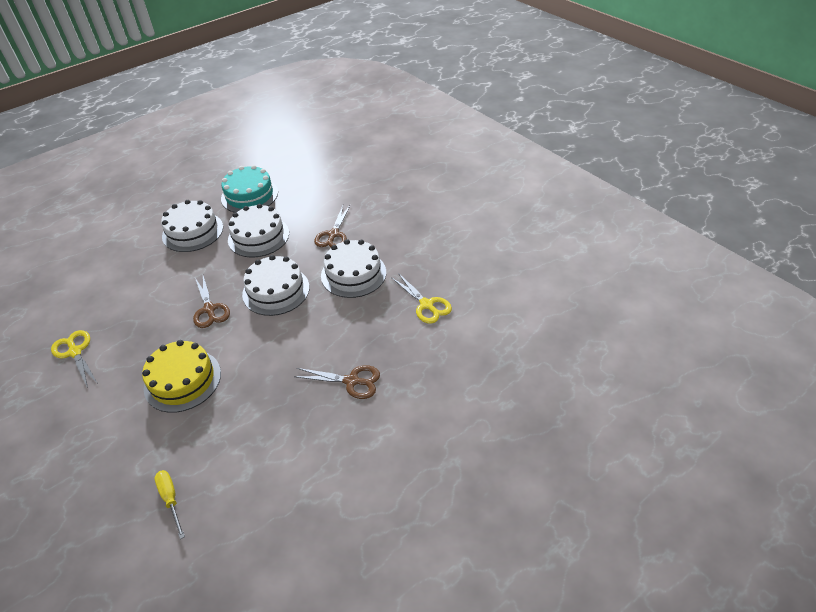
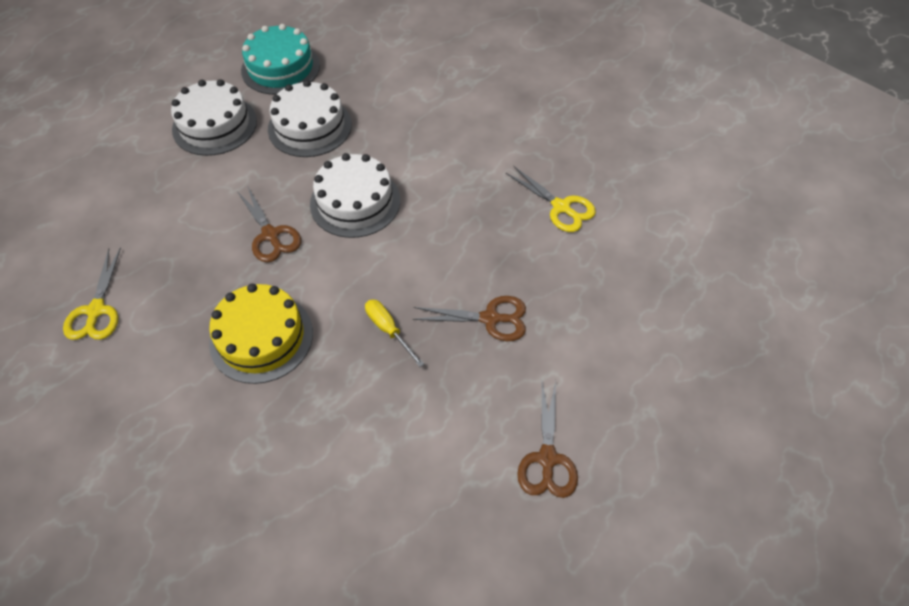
camera: 10 degrees left, 10 degrees up
(75, 352) = (96, 310): yellow scissors -> yellow scissors turned 135 degrees counterclockwise
(171, 499) = (292, 501): yellow screwdriver -> yellow screwdriver (388, 330)
(333, 234) = (412, 118): brown scissors -> brown scissors (547, 458)
(353, 274) = (454, 171): white cake -> none

